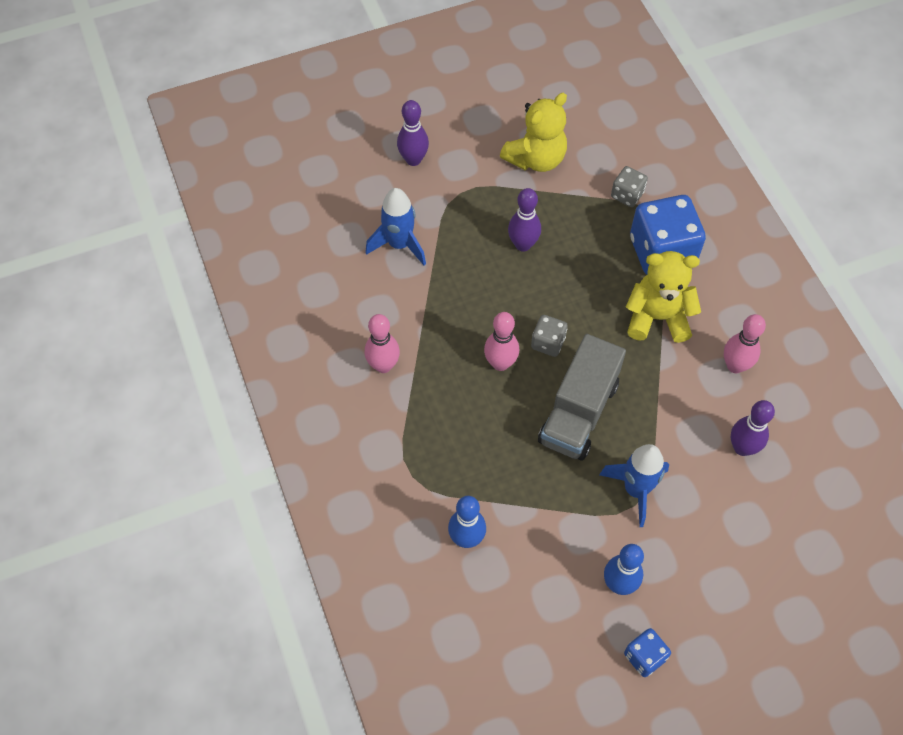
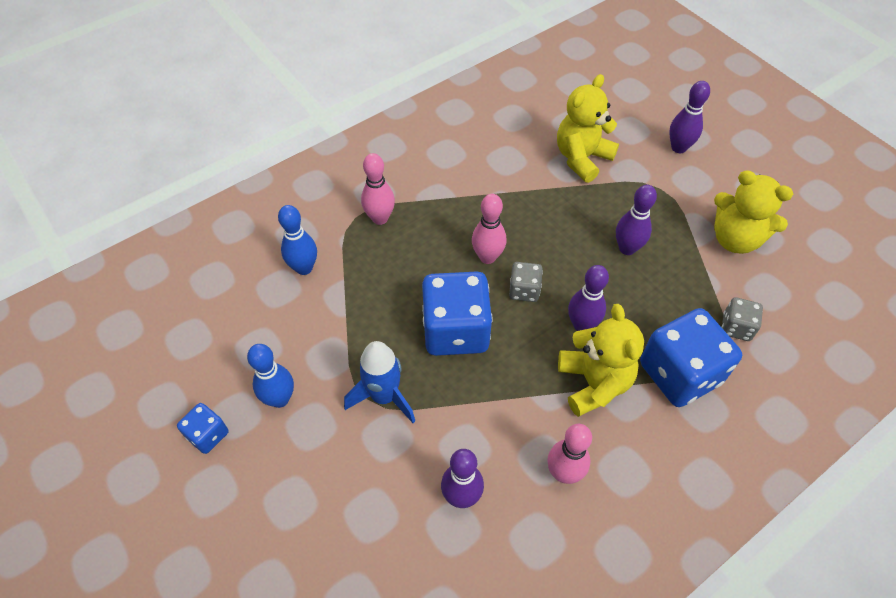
camera: 75 degrees right, 5 degrees down
(383, 365) = (455, 175): pink bowling pin -> pink bowling pin (380, 218)
(399, 244) = (582, 158): blue rocket -> yellow teddy bear
(578, 412) = (456, 330): grey truck -> blue dice
(597, 308) = (582, 325): none -> purple bowling pin

